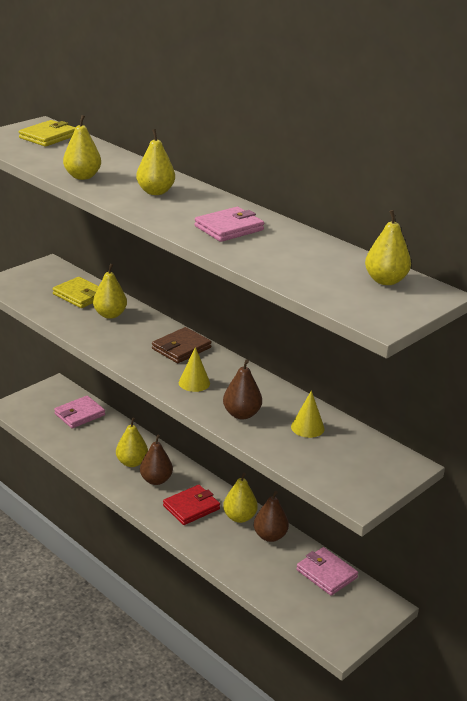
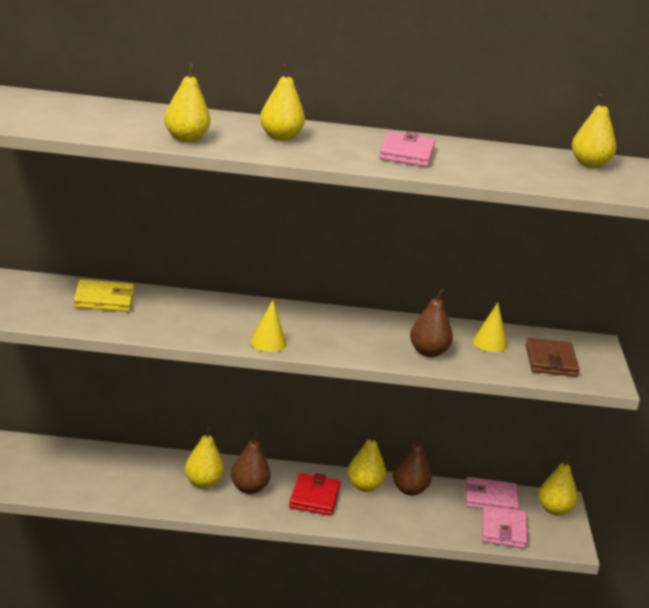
camera: 45 degrees left, 5 degrees down
(48, 137) = (55, 106): yellow wallet -> none
(79, 414) = (81, 461): pink wallet -> pink wallet (503, 530)
(110, 315) = (167, 308): yellow pear -> yellow pear (555, 510)
(181, 348) = (285, 316): brown wallet -> brown wallet (550, 361)
(194, 383) = (348, 341): yellow cone -> yellow cone (268, 343)

